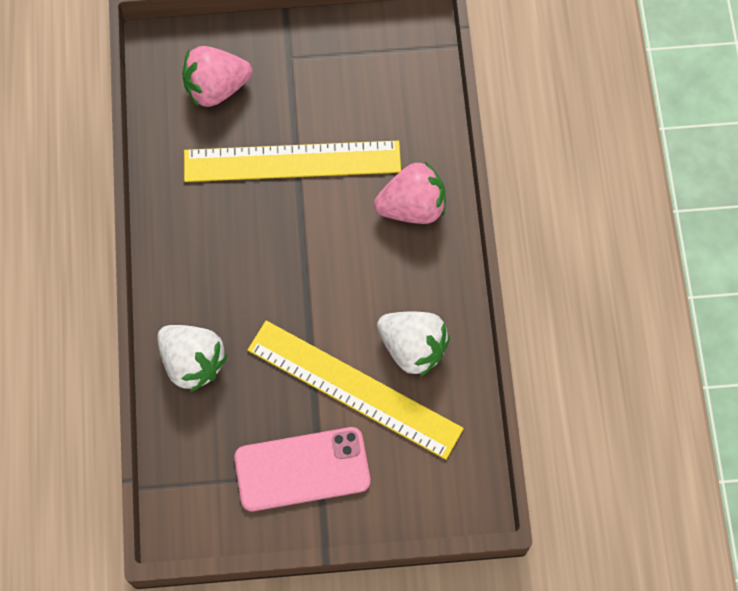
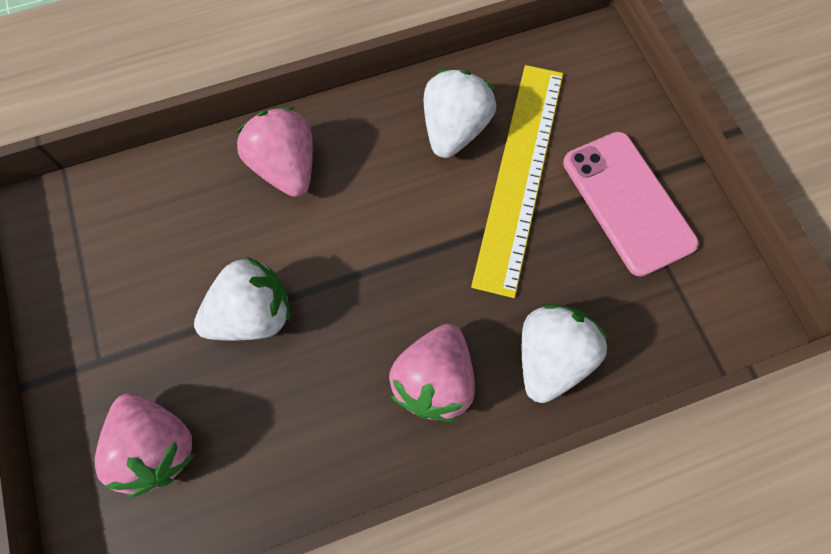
camera: 105 degrees left, 0 degrees up
(203, 275) = (434, 380): none -> pink strawberry
(292, 162) = (253, 314): yellow ruler -> white strawberry

